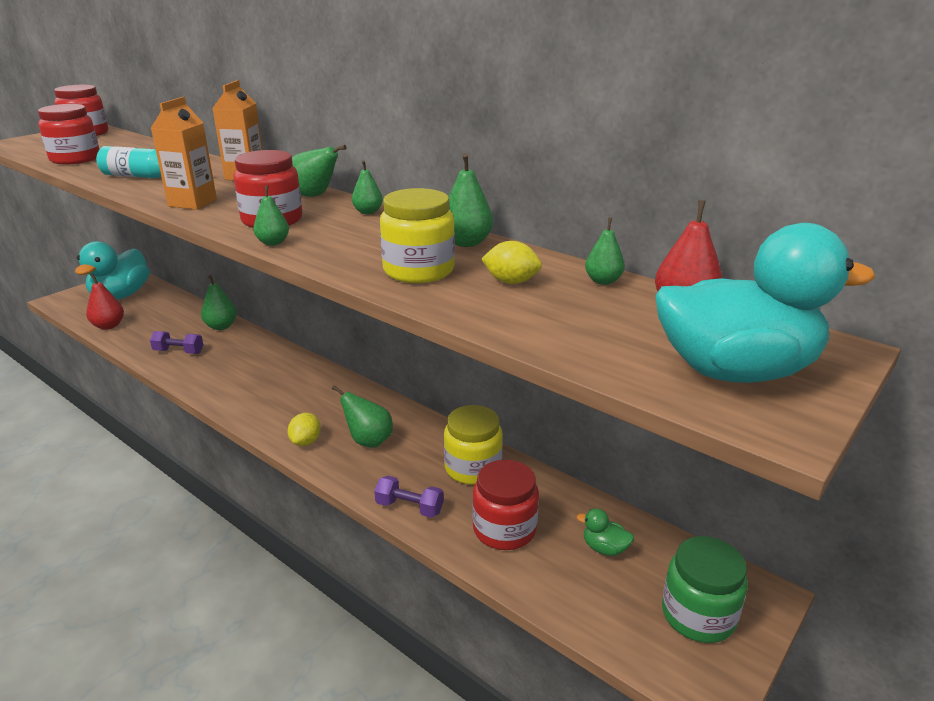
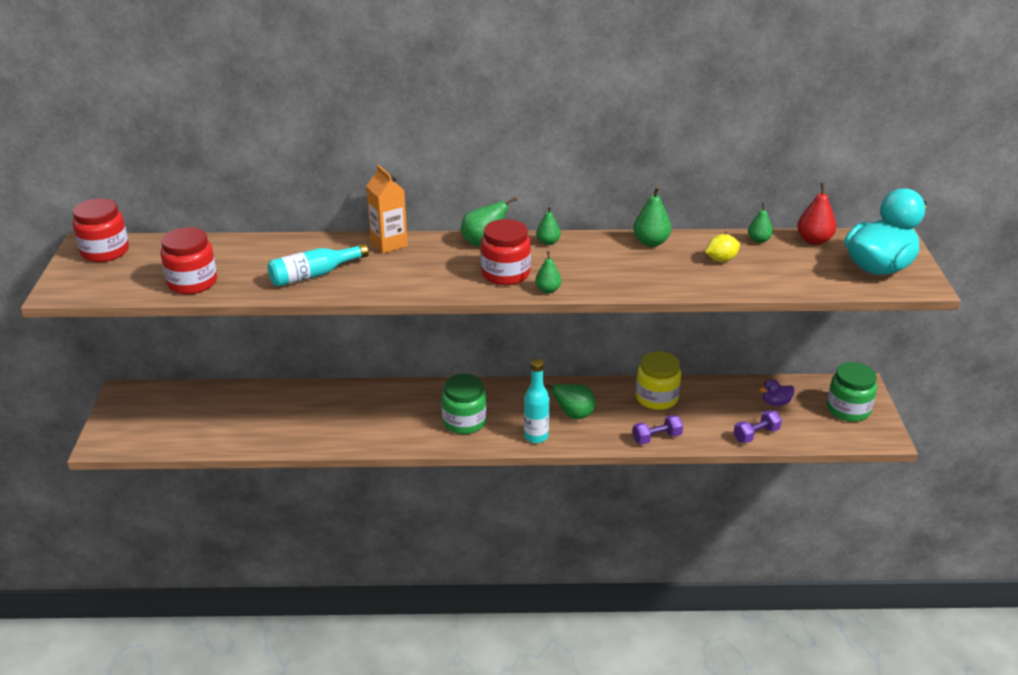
camera: 40 degrees left, 5 degrees up
(109, 326) = (209, 440): red pear -> none
(121, 296) = (159, 411): turquoise duck -> none
(179, 351) = (321, 428): purple dumbbell -> purple dumbbell (756, 435)
(192, 203) = (416, 283): orange carton -> none
(221, 326) = (315, 393): green pear -> none
(275, 398) = (464, 422): none -> green jar
(306, 441) = (536, 436): yellow lemon -> turquoise bottle
(418, 270) = (665, 273): yellow jar -> none
(504, 529) = (719, 421): red jar -> none
(604, 548) = (776, 403): green duck -> purple duck

